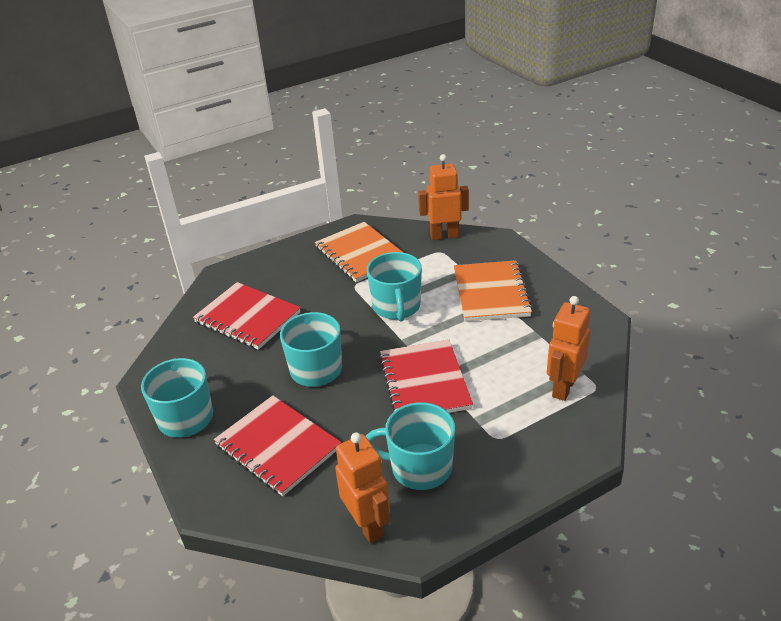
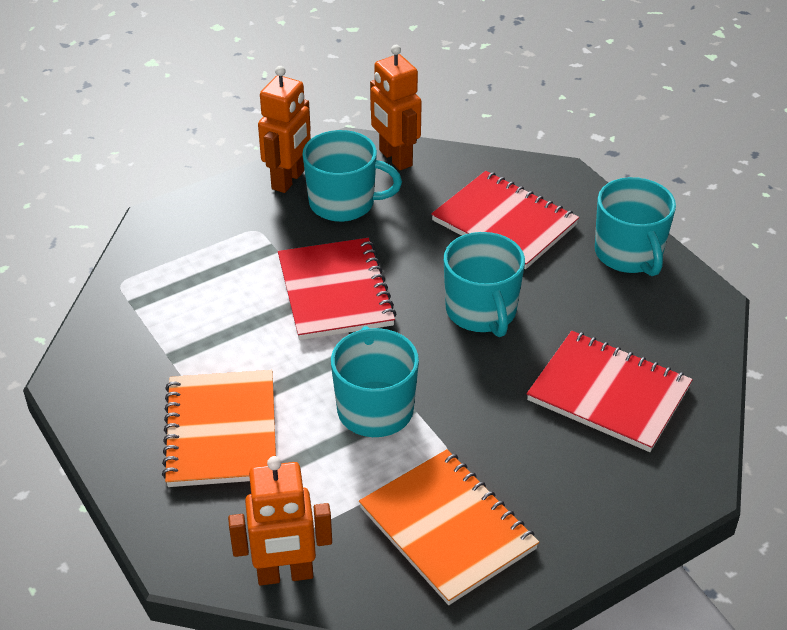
camera: 175 degrees right, 5 degrees up
(563, 387) = (161, 283): orange robot -> orange robot (288, 180)

